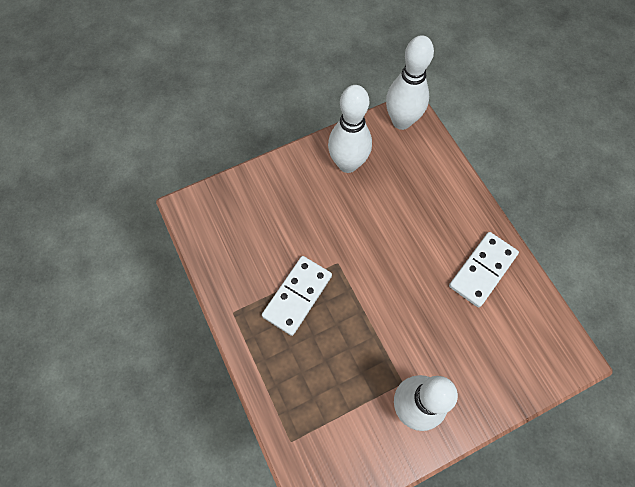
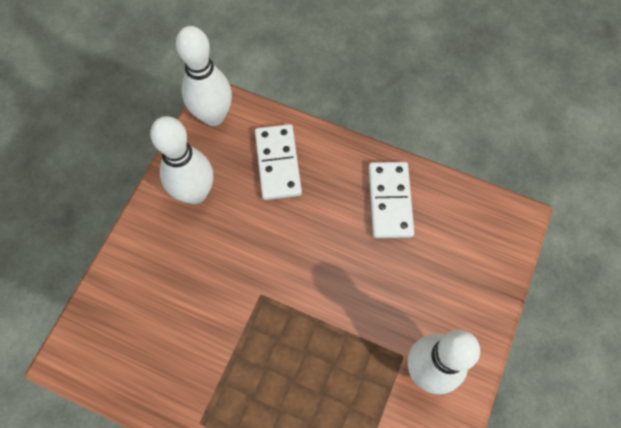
camera: 40 degrees left, 0 degrees up
(297, 296) = (248, 356): white domino -> white domino (277, 163)

